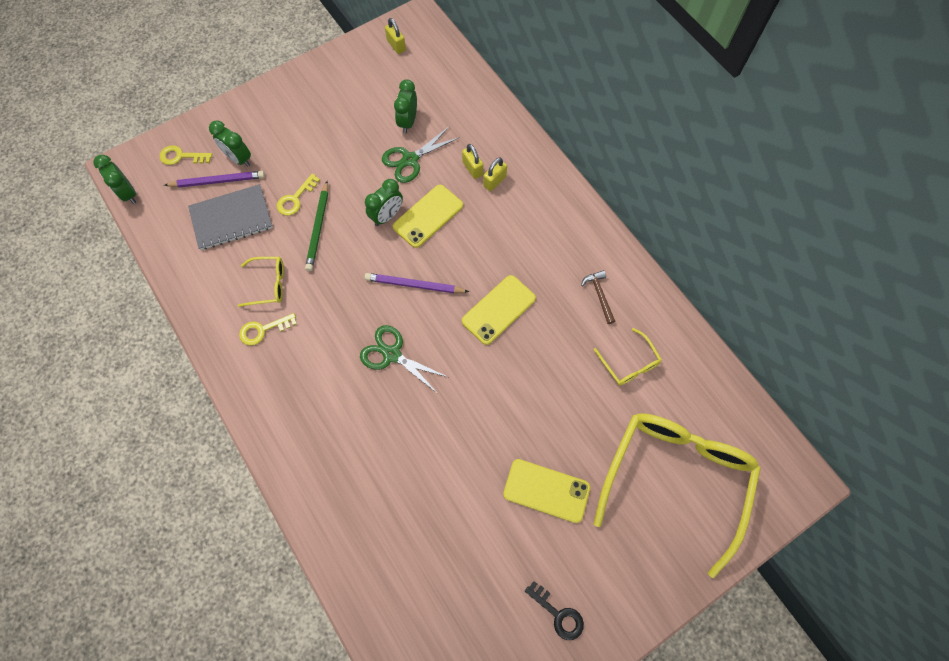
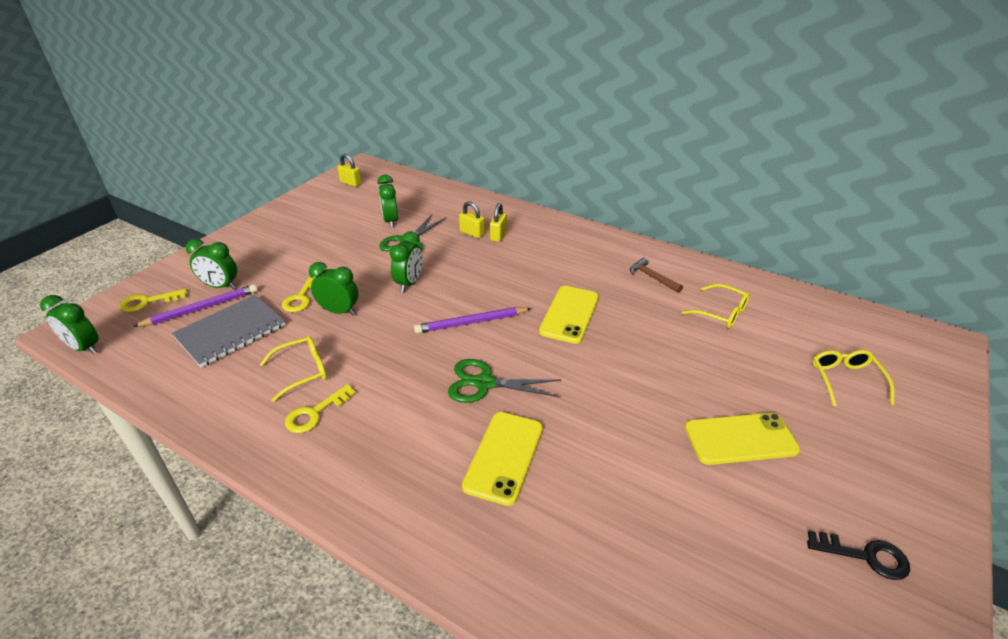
camera: 25 degrees left, 30 degrees down
(318, 228) = (339, 311): green pencil -> green clock
(428, 216) = (451, 272): yellow phone -> yellow phone (504, 457)
(675, 478) = (845, 380): yellow glasses -> yellow glasses, size x0.42

